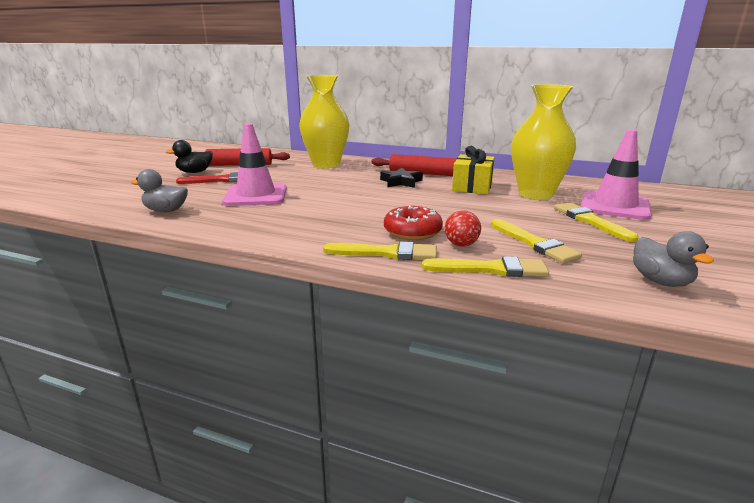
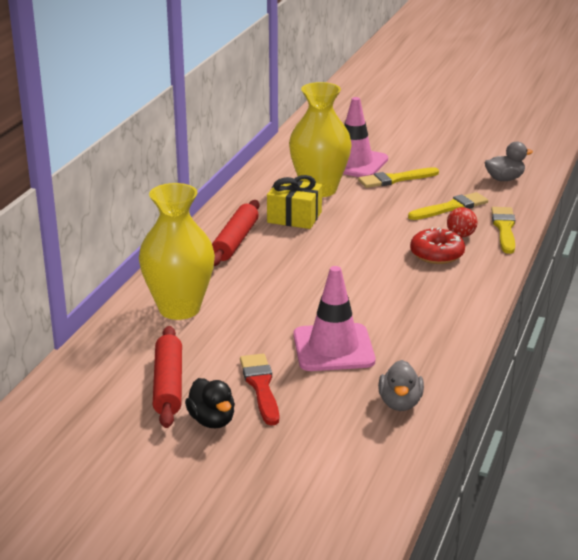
camera: 90 degrees left, 5 degrees up
(386, 253) = (487, 266): yellow brush -> none
(401, 182) = (273, 255): black star -> none

